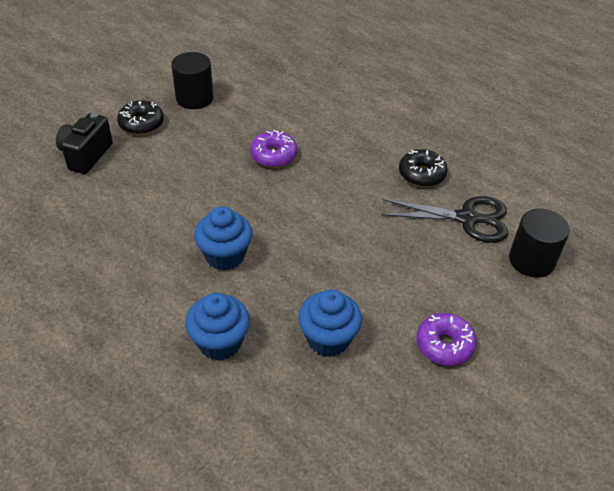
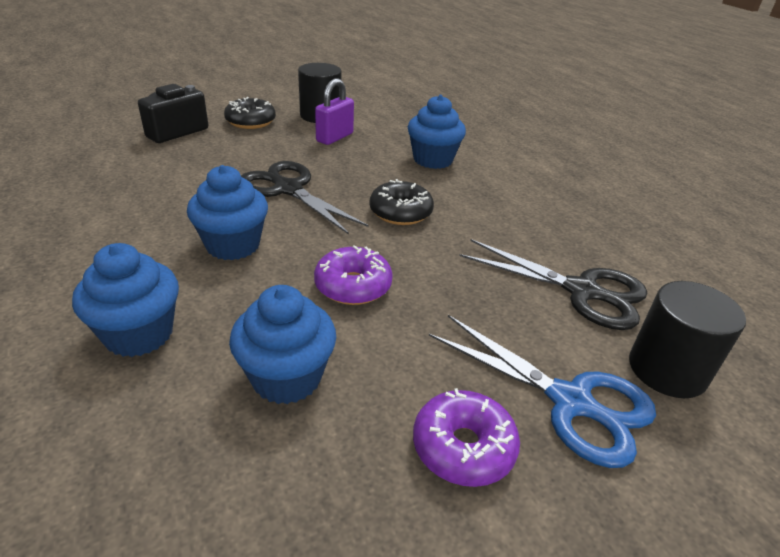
camera: 20 degrees right, 10 degrees down
(224, 122) = (335, 137): none -> purple padlock
(226, 191) = (288, 189): none -> black scissors
(273, 155) = (366, 173): purple donut -> purple donut (353, 286)
(314, 124) = (433, 160): none -> blue cupcake
(421, 174) = (539, 230): black donut -> black donut (400, 212)
(488, 299) = (571, 402): none -> blue scissors

